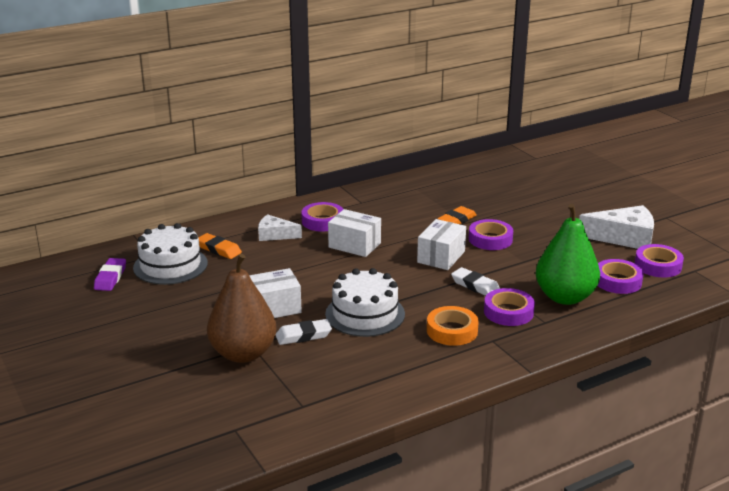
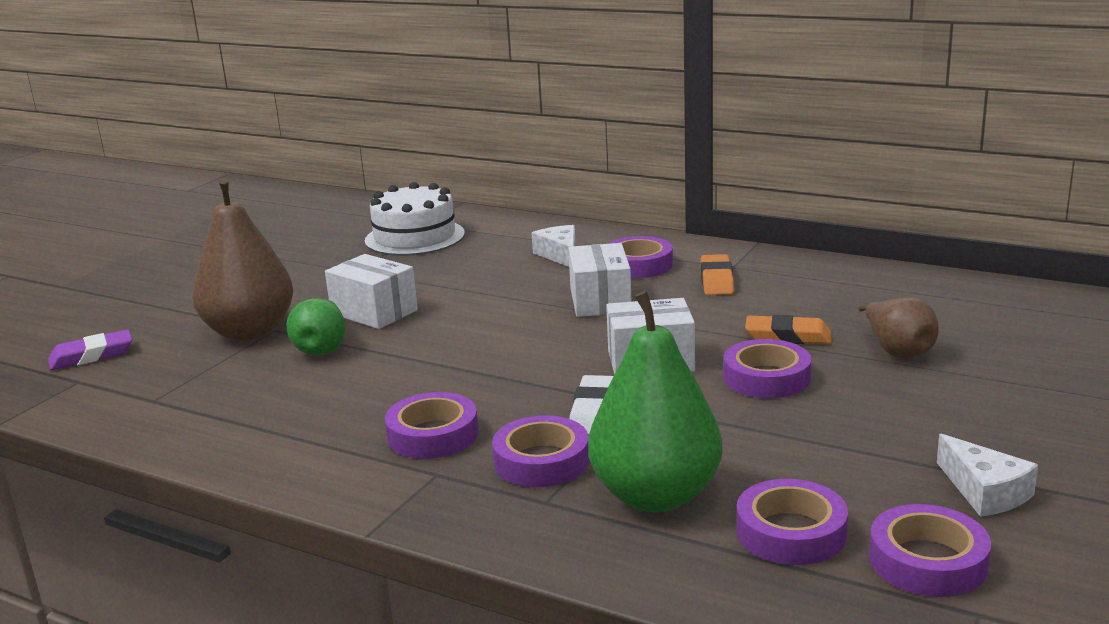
camera: 60 degrees right, 5 degrees down
(110, 278) = (355, 225): purple eraser -> purple eraser (92, 356)
(218, 249) = (482, 243): orange eraser -> orange eraser (716, 280)
(303, 336) = (322, 348): white eraser -> green pear
(365, 314) = (416, 364): white cake -> none
(452, 331) = (433, 434): orange tape -> purple tape
(500, 206) = (897, 351): none -> brown pear
(624, 238) = (985, 491): white cheese -> white cheese, size x0.60

